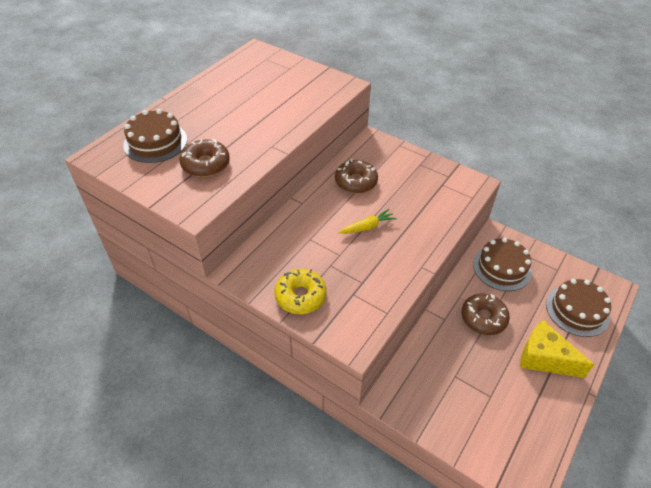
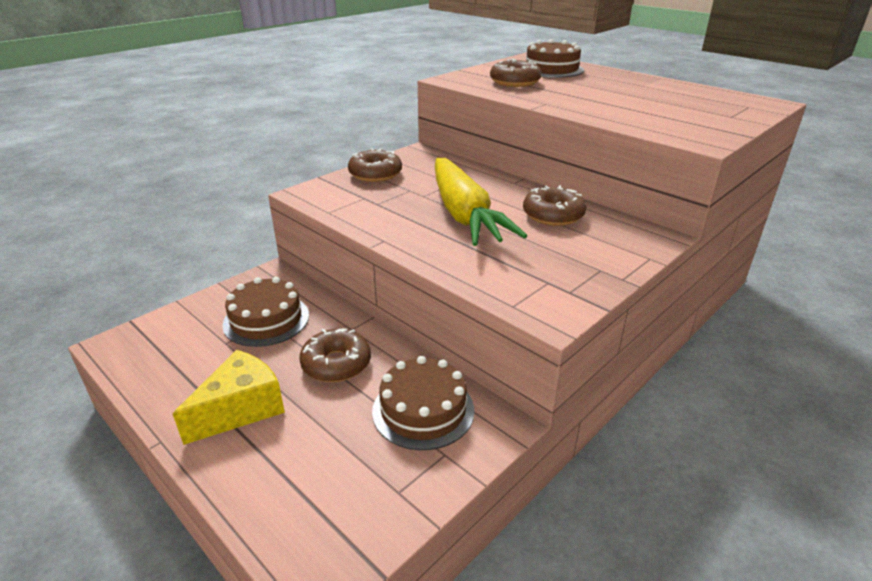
camera: 100 degrees right, 15 degrees down
(300, 296) = (375, 174): yellow donut -> brown donut
(367, 227) = (464, 214): yellow carrot -> yellow carrot, size x2.41
(577, 310) = (298, 486): brown cake -> brown cake (266, 320)

